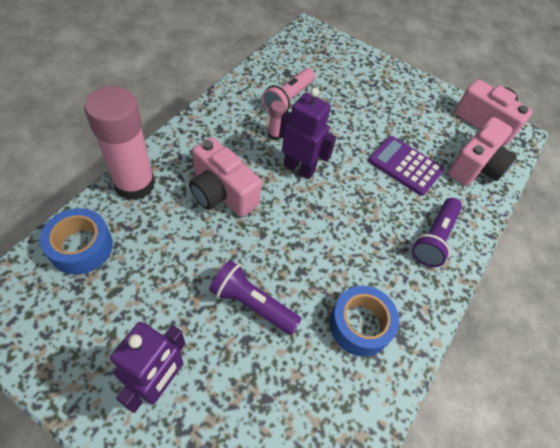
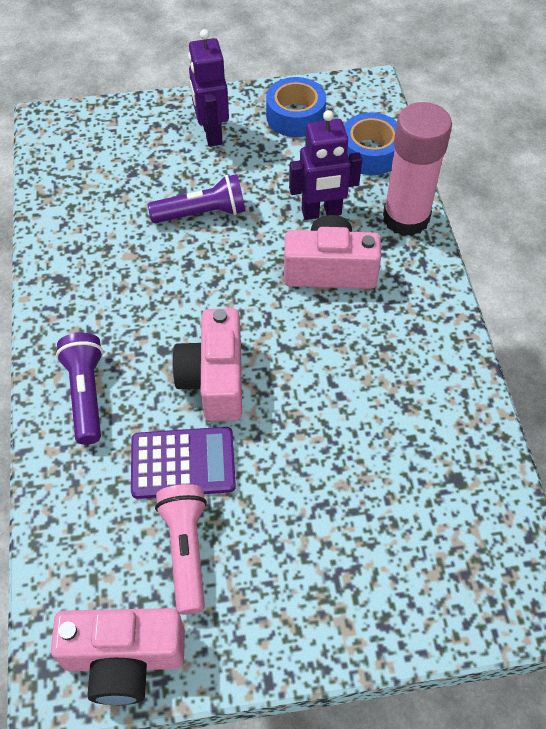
camera: 145 degrees right, 0 degrees up
(274, 135) = (360, 372): pink glue stick -> none
(288, 99) = (404, 435): pink flashlight -> pink flashlight (186, 550)
(299, 168) = (291, 355): purple robot -> purple robot (321, 212)
(360, 325) = (102, 262): blue tape -> blue tape (295, 116)
(475, 166) = (93, 546): pink camera -> pink camera (214, 379)

